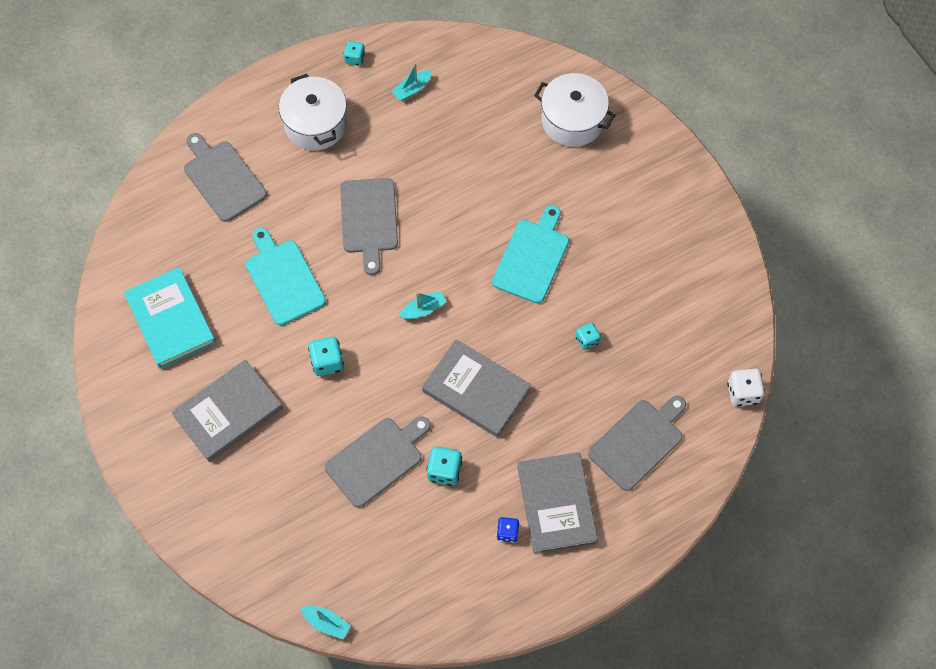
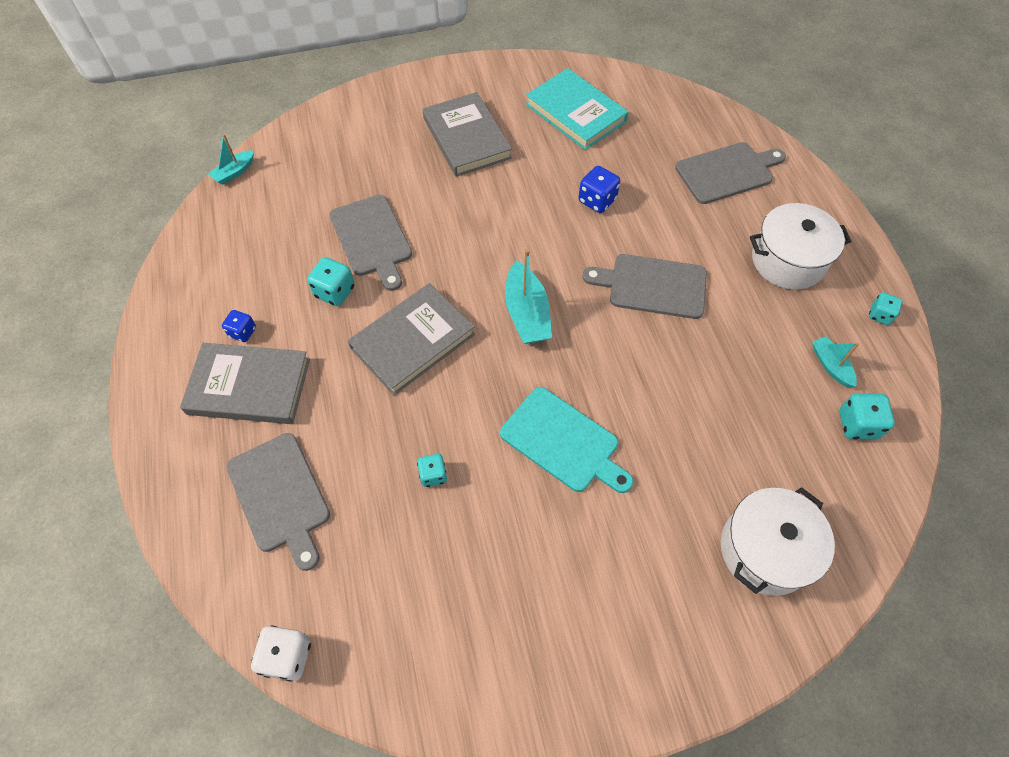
camera: 105 degrees right, 5 degrees down
(170, 320) = (575, 113): turquoise book -> turquoise book turned 60 degrees clockwise
(283, 279) = (597, 200): turquoise cutting board -> blue dice
(327, 362) = (492, 219): turquoise dice -> turquoise dice (857, 424)
(423, 309) = (527, 313): turquoise boat -> turquoise boat, size x1.70

